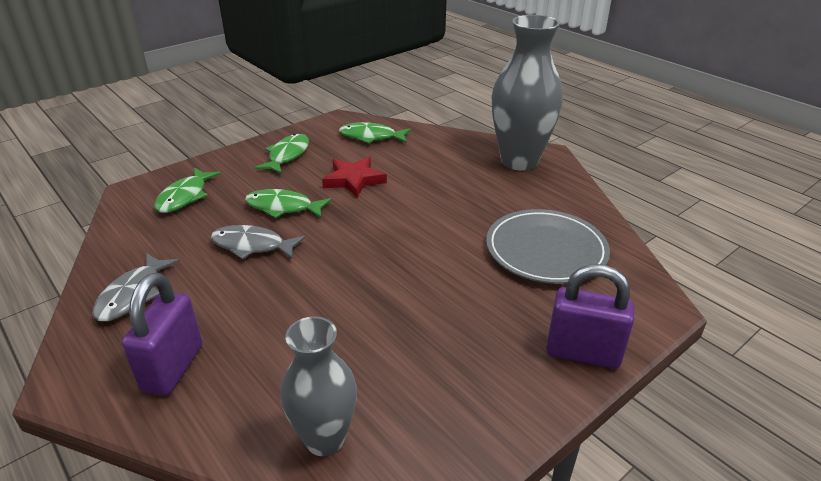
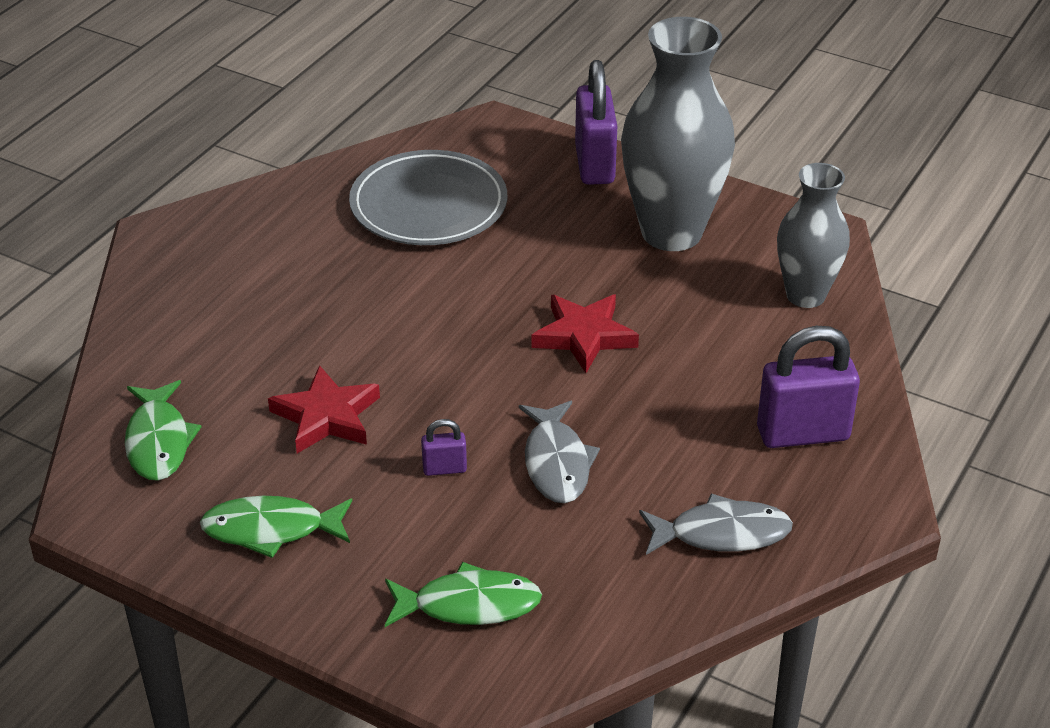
camera: 110 degrees left, 5 degrees up
(283, 207) = (444, 469): green fish -> purple padlock
(358, 286) = (584, 336): none -> red star
(519, 161) = (195, 256): grey vase -> grey vase (671, 232)

